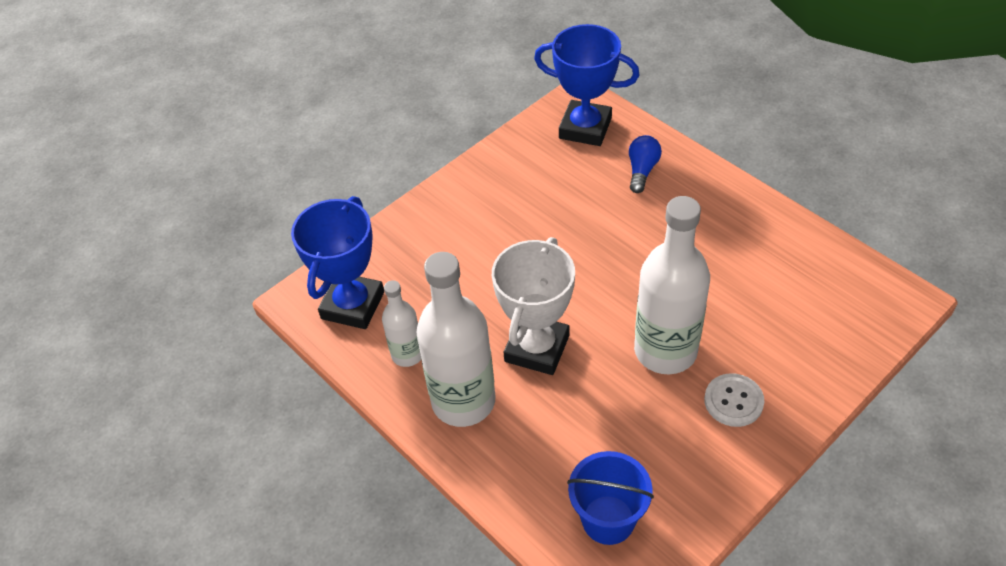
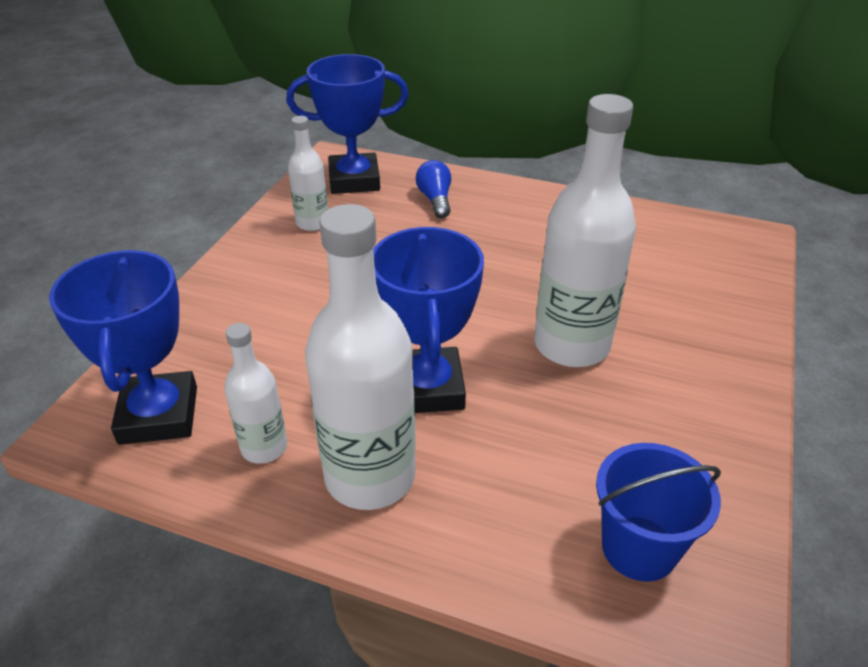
camera: 30 degrees left, 10 degrees down
(529, 166) = (312, 223): none -> white bottle
(537, 348) = (427, 388): white trophy -> blue trophy
(733, 401) = (676, 369): white button -> none

